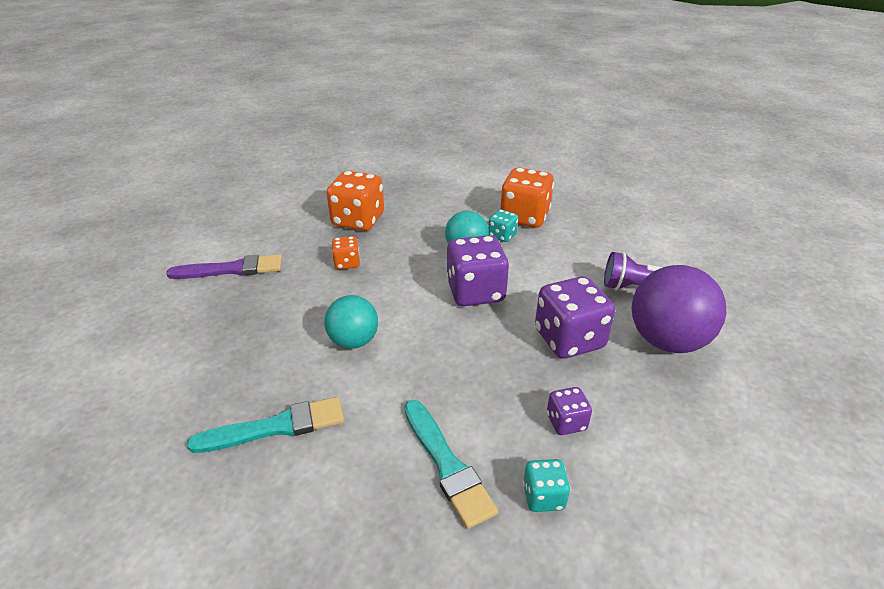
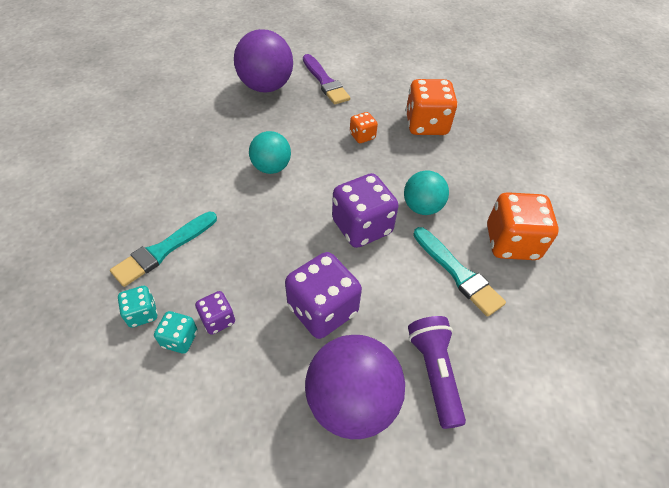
camera: 70 degrees right, 15 degrees up
(196, 320) = (266, 86): none -> purple ball
(276, 427) = (181, 156): turquoise brush -> turquoise brush (458, 273)
(502, 236) = (464, 230): turquoise dice -> turquoise dice (180, 339)

